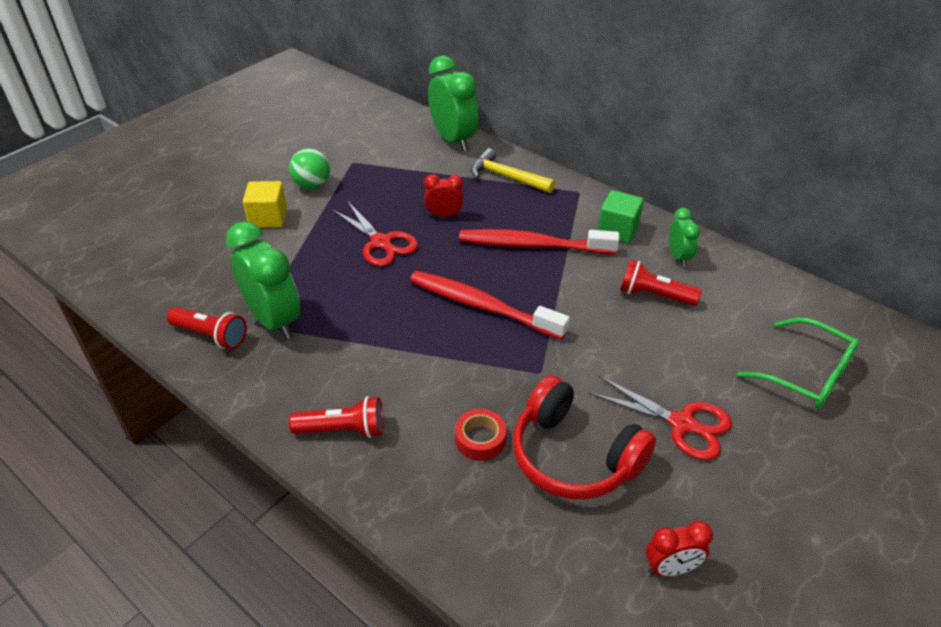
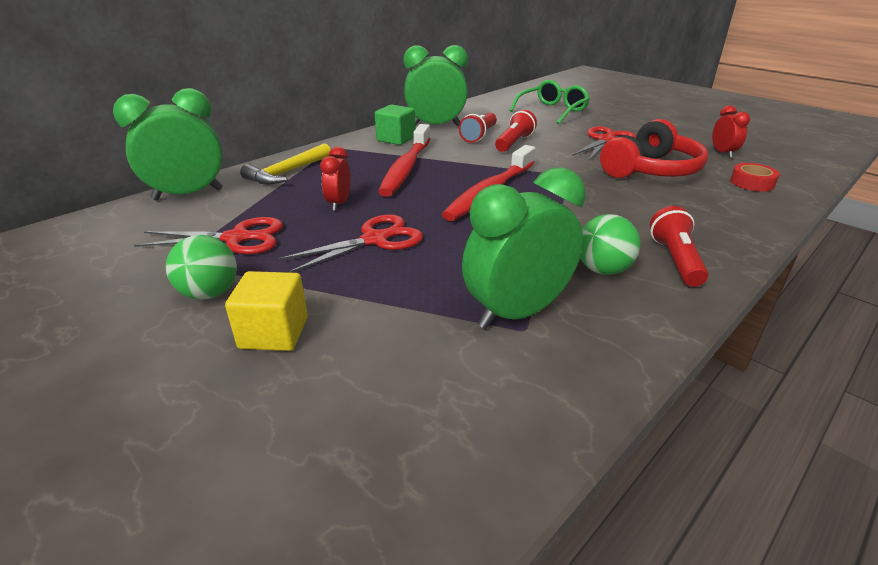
camera: 85 degrees left, 10 degrees down
(211, 336) = (554, 370): red flashlight -> red flashlight (514, 143)
(329, 375) = (602, 270): none -> green ball
(382, 179) = (237, 238): none -> red scissors
(480, 439) = (652, 199): red tape -> red tape (752, 183)
(678, 257) = (435, 126): green clock -> green clock, size x1.92

